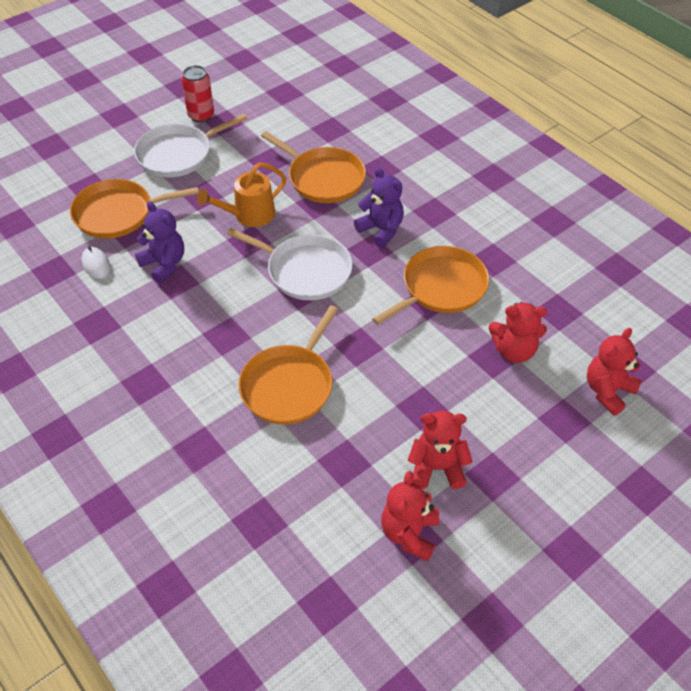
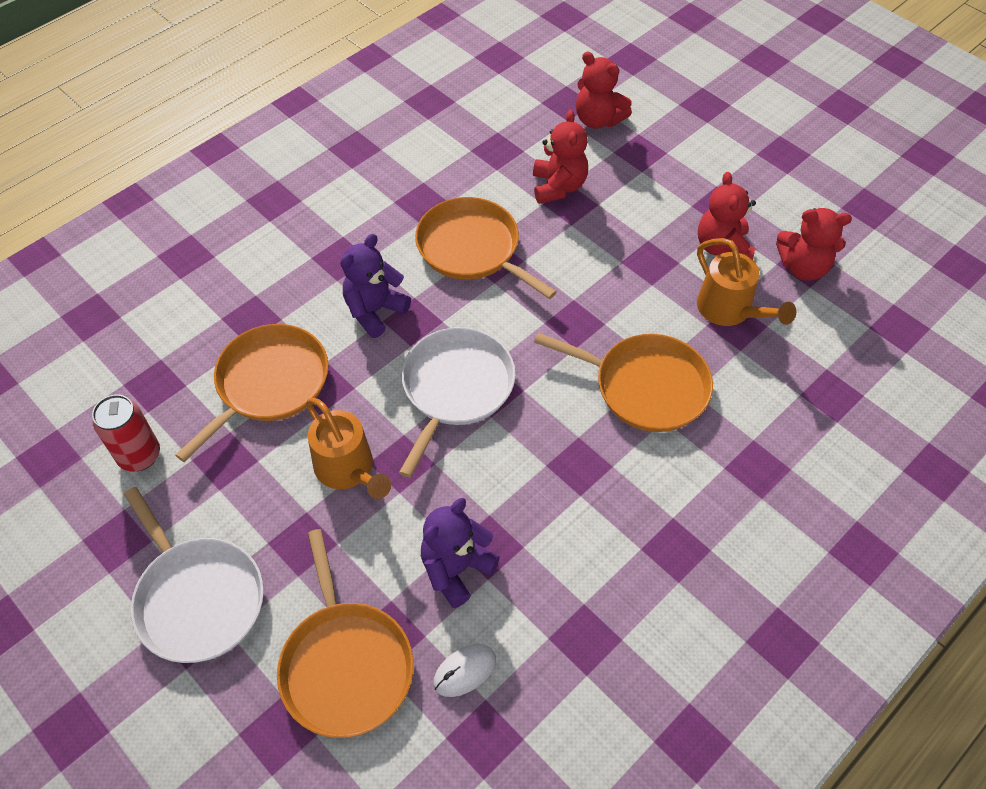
camera: 95 degrees left, 5 degrees up
(201, 116) = (94, 579): red can -> red can (139, 456)
(361, 460) = (730, 311): none -> orange watering can

